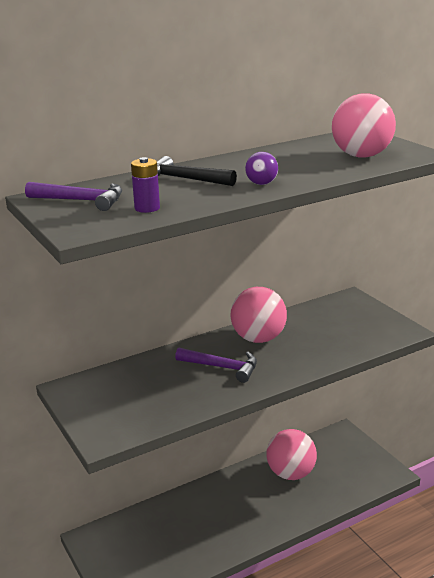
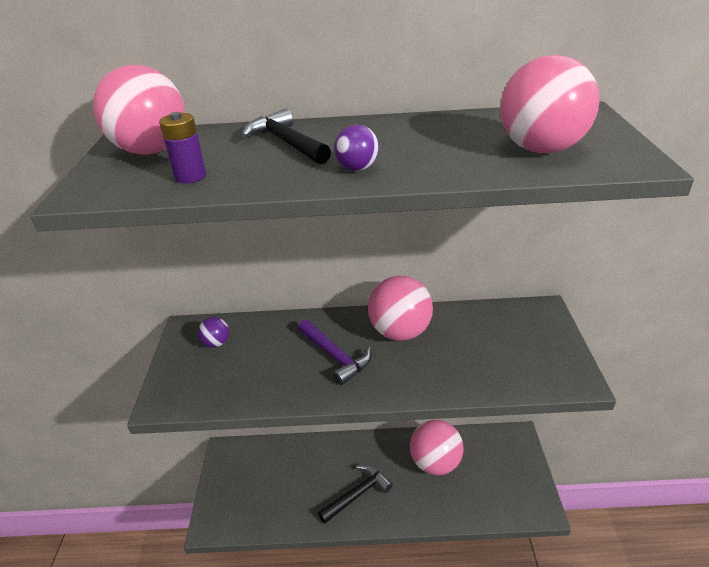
camera: 30 degrees right, 10 degrees up
(81, 201) = (152, 151): purple hammer -> pink ball
(108, 389) = (216, 343): none -> purple ball
(242, 520) = (357, 494): none -> black hammer

